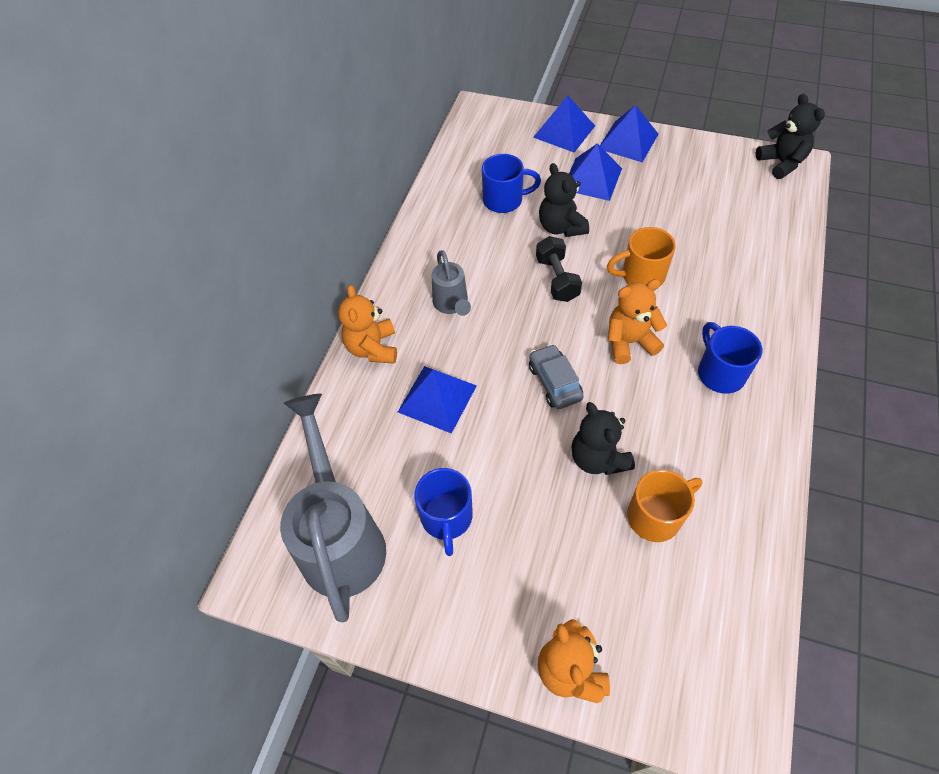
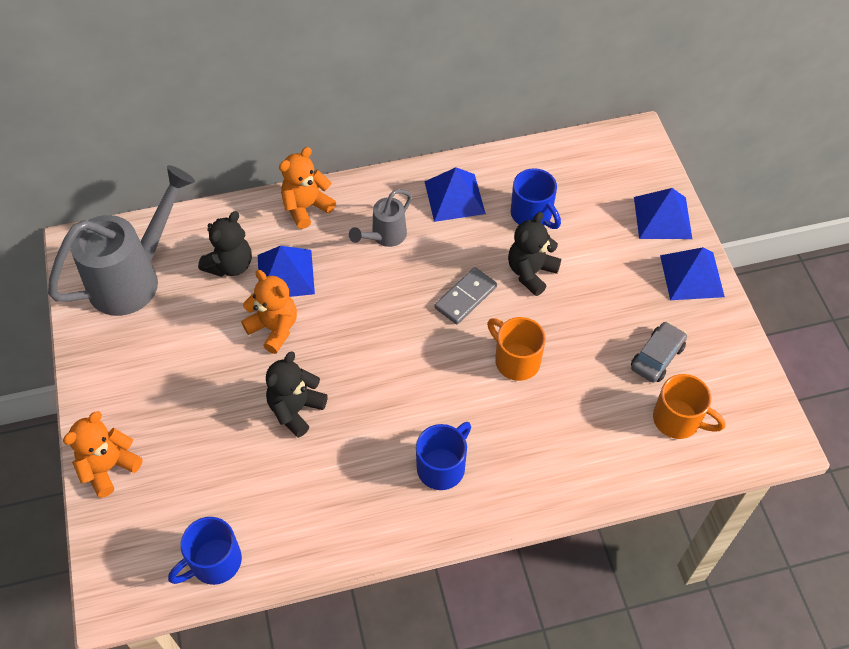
camera: 55 degrees right, 0 degrees up
(447, 518) = (185, 333): blue mug -> blue mug (214, 562)
(554, 382) = (352, 346): grey car -> grey car (657, 357)
(557, 279) = (466, 297): black dumbbell -> grey domino
(592, 179) = (613, 269): blue pyramid -> blue pyramid (454, 197)
(629, 342) = (431, 383): orange teddy bear -> orange teddy bear (274, 328)
(656, 516) = (265, 473): orange mug -> orange mug (678, 420)
(781, 163) = (769, 424): black teddy bear -> black teddy bear (230, 265)

